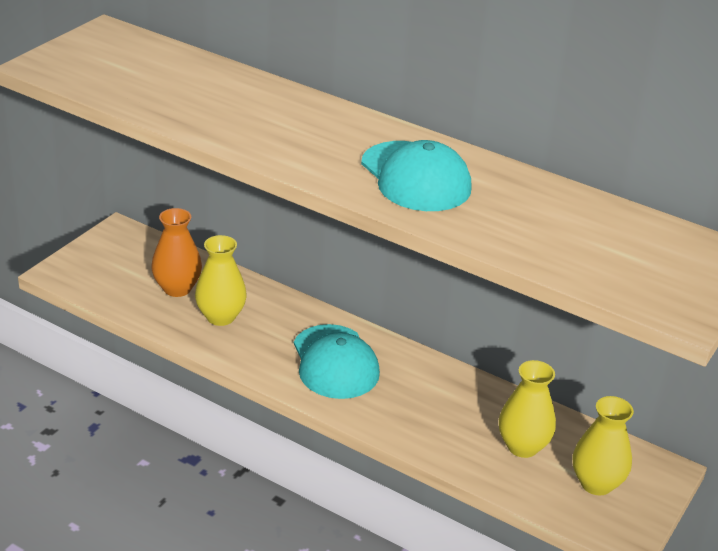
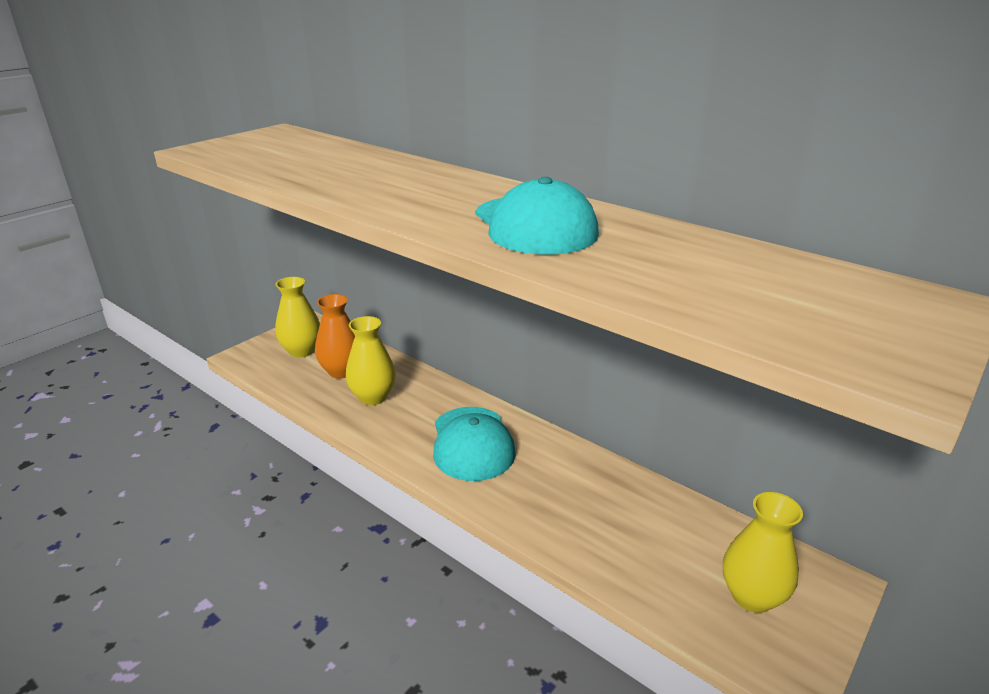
camera: 10 degrees right, 5 degrees down
(522, 446) = (663, 544): yellow vase -> yellow vase (301, 351)

